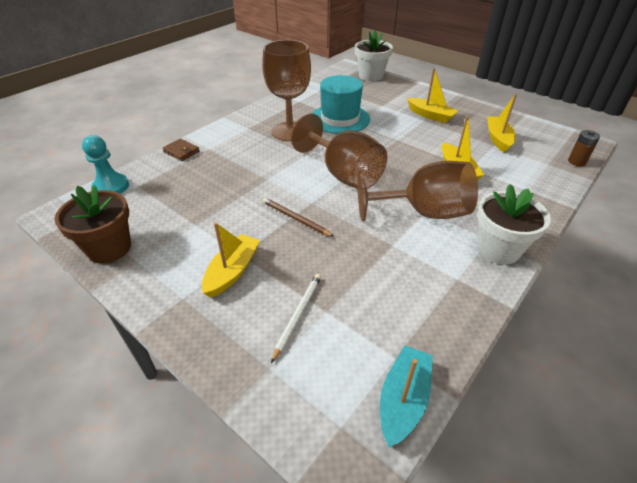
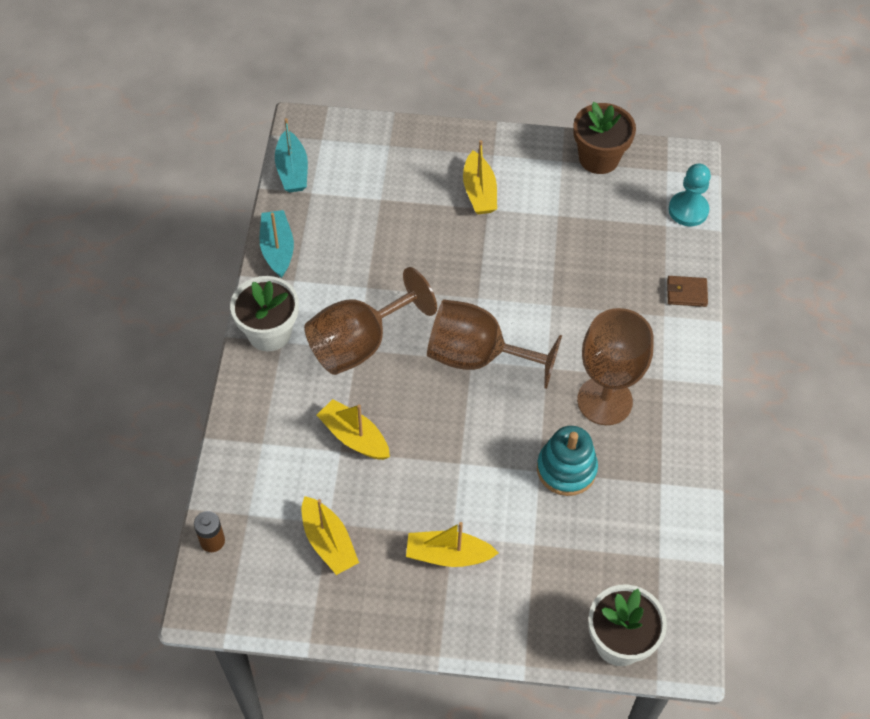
camera: 145 degrees right, 15 degrees up
(295, 218) = (476, 269): brown pencil -> none
(298, 315) = (399, 186): white pencil -> none
(340, 119) = (566, 469): turquoise hat -> turquoise stacking toy
(462, 314) = (277, 249): none -> turquoise boat

